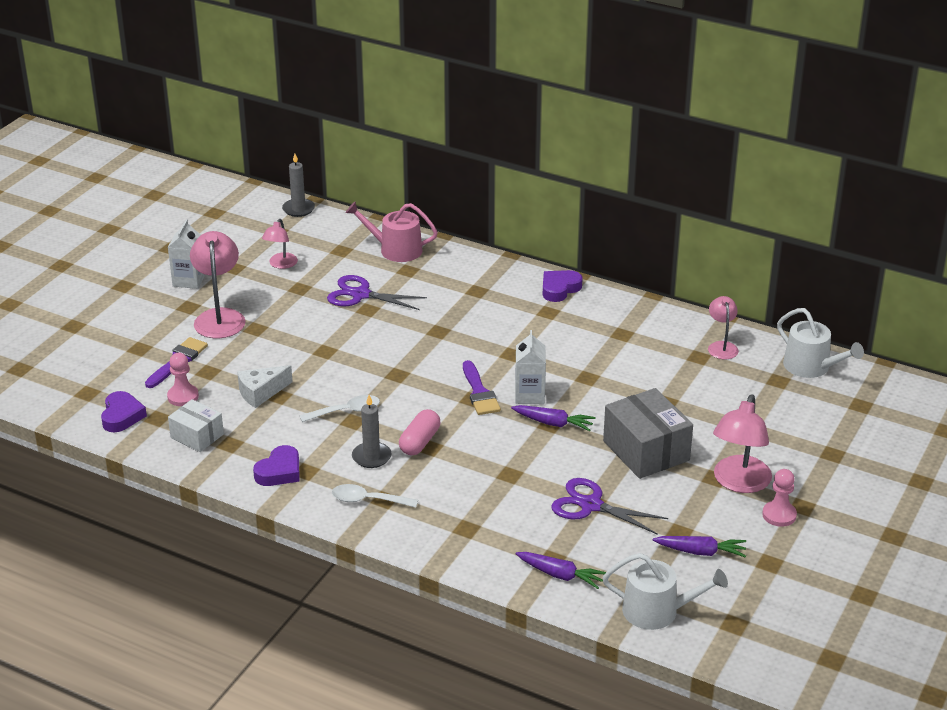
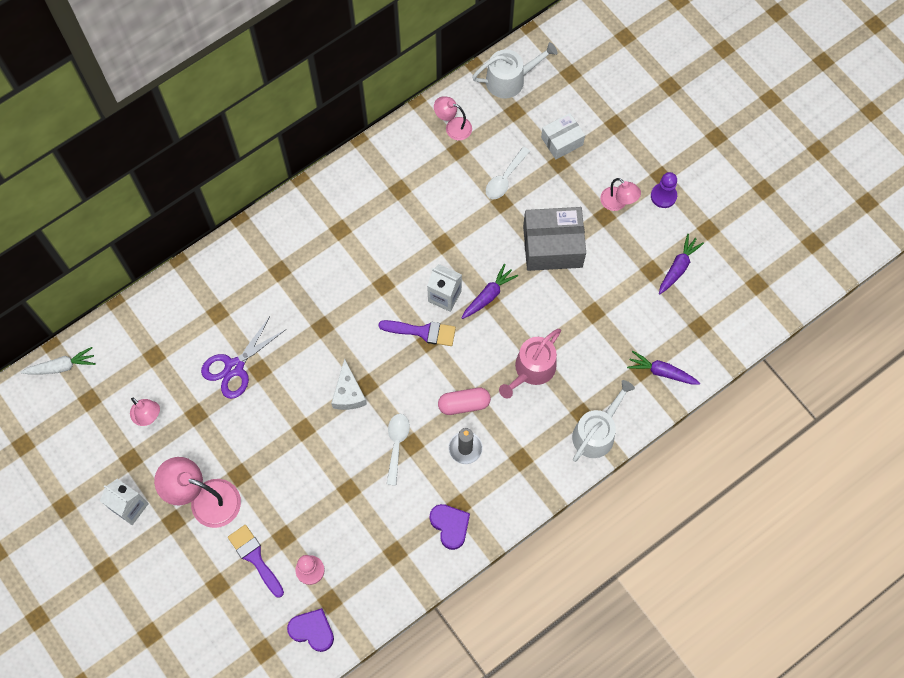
camera: 65 degrees left, 35 degrees up
(197, 436) = (371, 576): white box -> white box (562, 141)
(261, 393) = (337, 503): white cheese -> white cheese (348, 393)
(298, 209) = (62, 366): grey candle -> white carrot
(368, 500) = (517, 472): white spoon -> white spoon (505, 179)
(395, 249) = (179, 310): pink watering can -> pink watering can (531, 370)
(420, 442) = (464, 404): pink capsule -> pink capsule turned 60 degrees counterclockwise
(559, 289) = (312, 205): purple heart -> none
(561, 575) = (661, 372): purple carrot -> purple carrot turned 120 degrees counterclockwise
(590, 505) = (596, 315): purple scissors -> none
(658, 611) = (724, 326): white watering can -> white watering can (596, 432)
(739, 483) = (618, 203): pink lamp -> pink lamp, size x0.58
(779, 515) = (663, 196): pink pawn -> purple pawn

